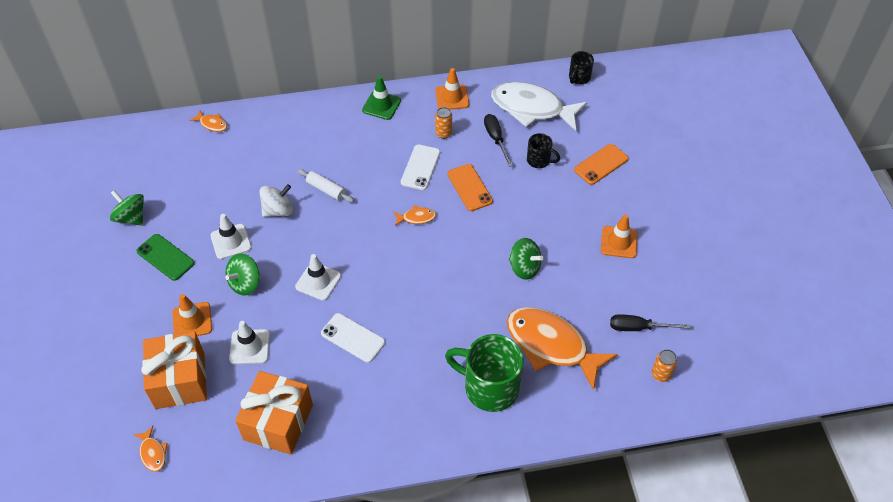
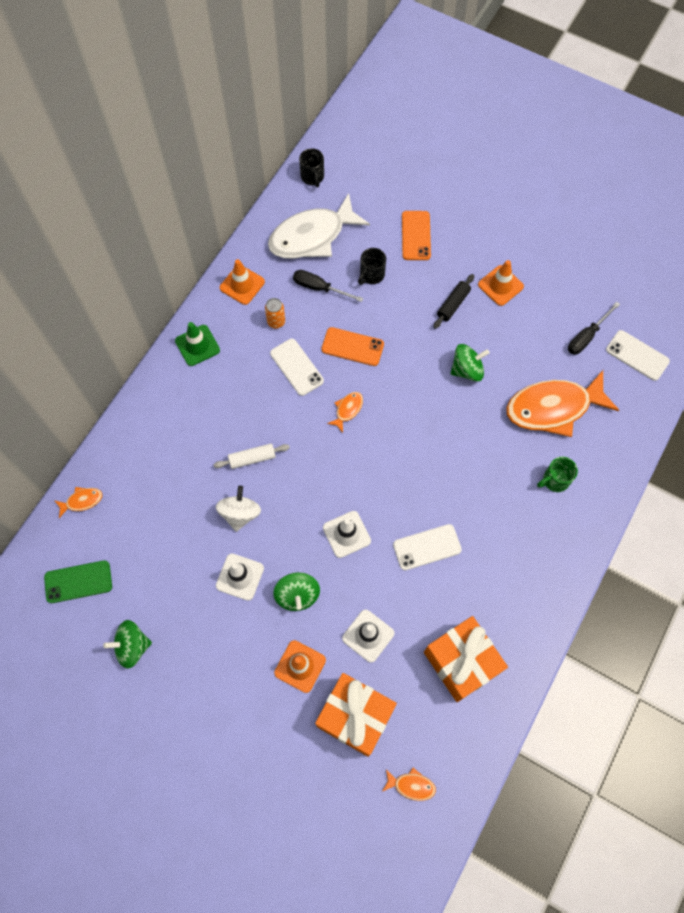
camera: 50 degrees left, 15 degrees up
(165, 257) = (208, 645): green phone -> green phone (78, 582)
(489, 387) = (555, 480): green mug -> green mug, size x0.51
(539, 160) = (371, 275): black mug -> black mug turned 150 degrees clockwise
(569, 223) = (453, 304): none -> black rolling pin
(660, 374) = (637, 355): orange can -> white phone

